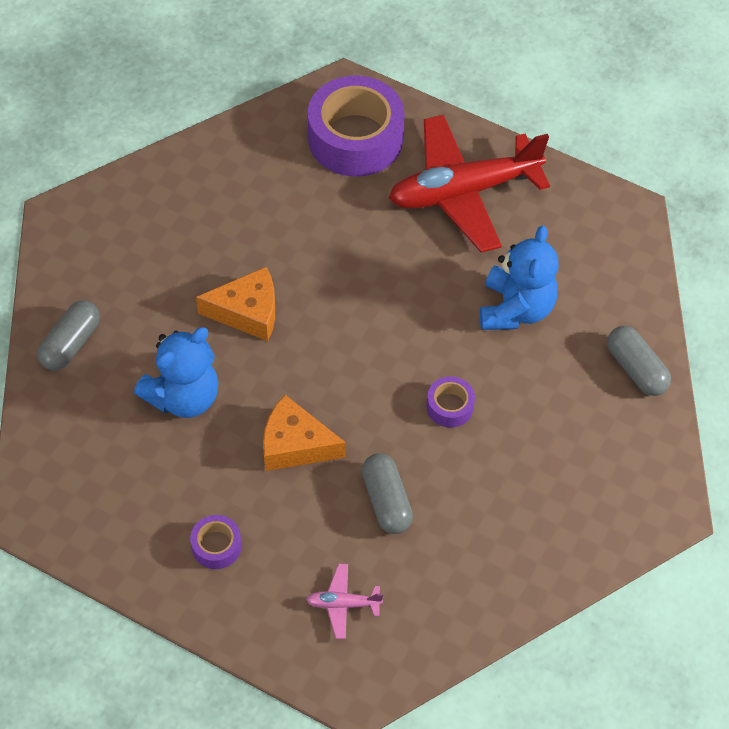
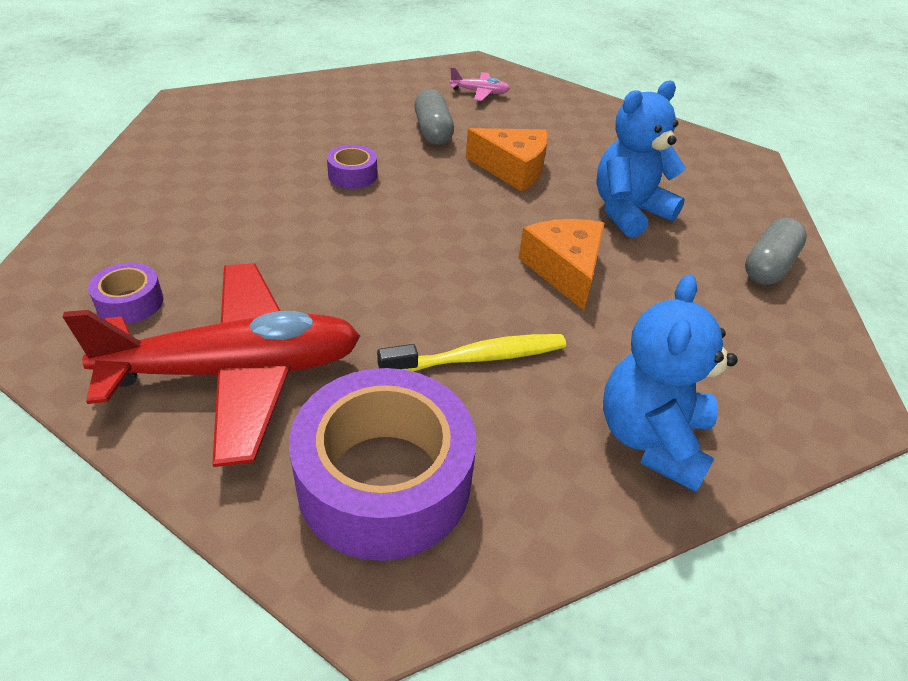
camera: 175 degrees left, 15 degrees down
(216, 546) = (582, 126): purple tape -> purple tape (130, 302)
(248, 312) = (564, 270): orange cheese -> orange cheese turned 75 degrees clockwise
(310, 222) = (479, 358): none -> yellow toothbrush
(515, 309) = (239, 236): blue teddy bear -> blue teddy bear (652, 439)
(636, 369) = (140, 177): grey capsule -> none

